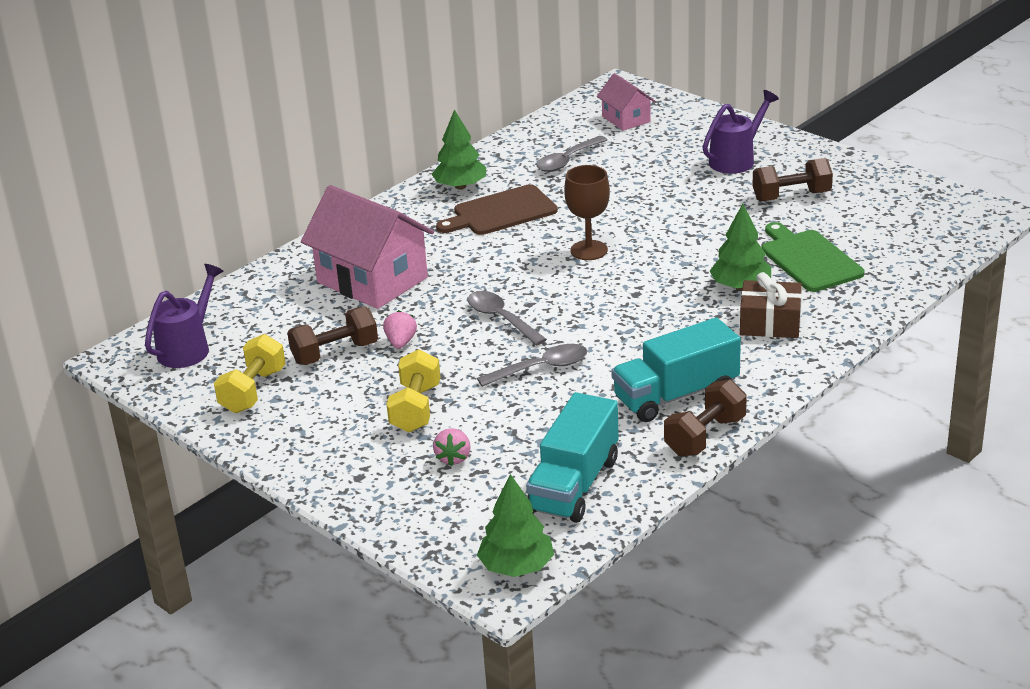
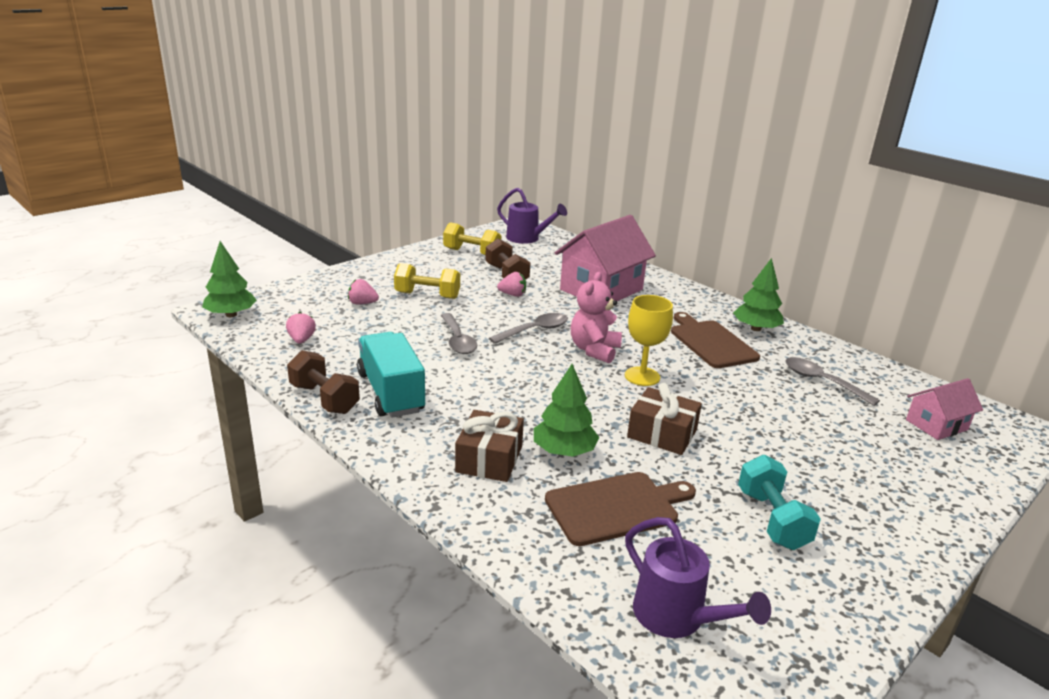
camera: 90 degrees right, 5 degrees down
(539, 279) = (594, 350): none -> pink teddy bear
(574, 485) = (301, 340): turquoise truck -> pink strawberry
(589, 250) = (642, 376): brown goblet -> yellow goblet
(691, 240) = (662, 434): none -> brown gift
(736, 159) = (861, 490): purple watering can -> purple watering can (677, 618)
(791, 196) = (772, 519): brown dumbbell -> turquoise dumbbell
(809, 259) = (616, 507): green cutting board -> brown cutting board

